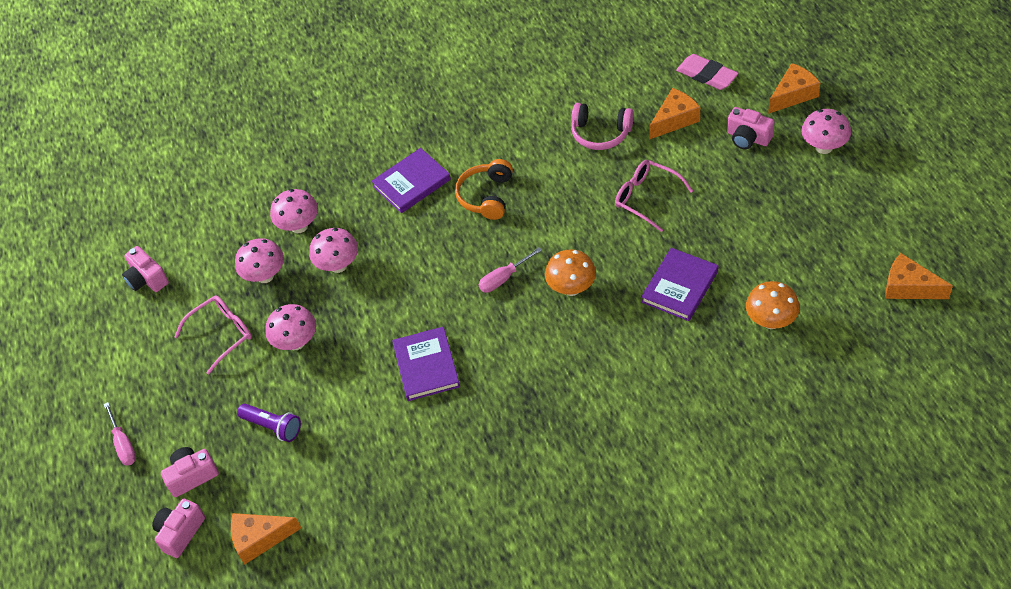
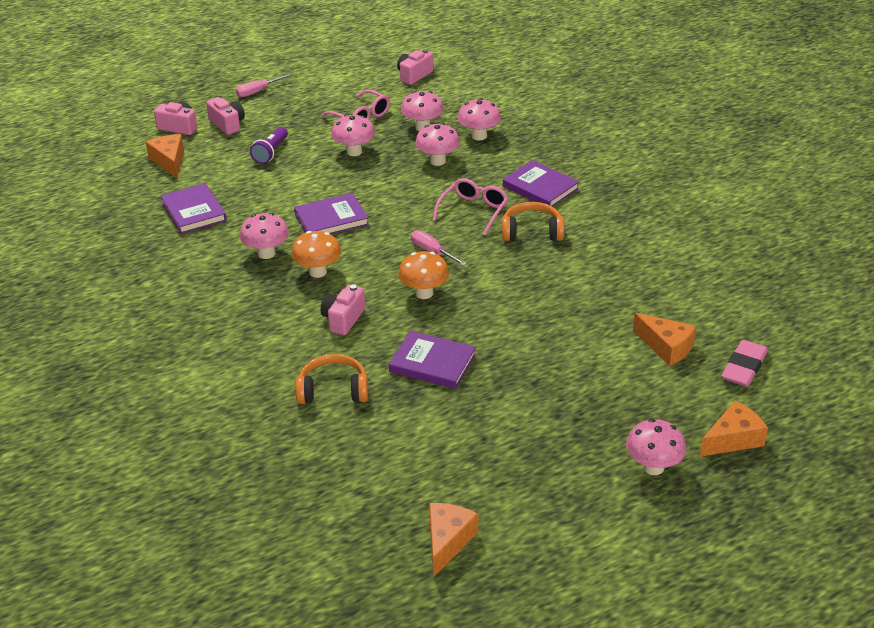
camera: 75 degrees right, 15 degrees down
(378, 505) = (194, 211): none -> purple book
(478, 427) = (266, 253): none -> pink mushroom
(600, 133) = (632, 296): pink headphones -> none
(646, 198) = (548, 333): pink glasses -> pink glasses (473, 211)
(712, 366) = (333, 390): none -> orange headphones
(748, 138) = (652, 404): pink camera -> pink camera (343, 319)
(771, 321) = (392, 430): orange mushroom -> orange mushroom (318, 272)
(793, 95) = (733, 439): orange cheese -> orange cheese turned 75 degrees counterclockwise

